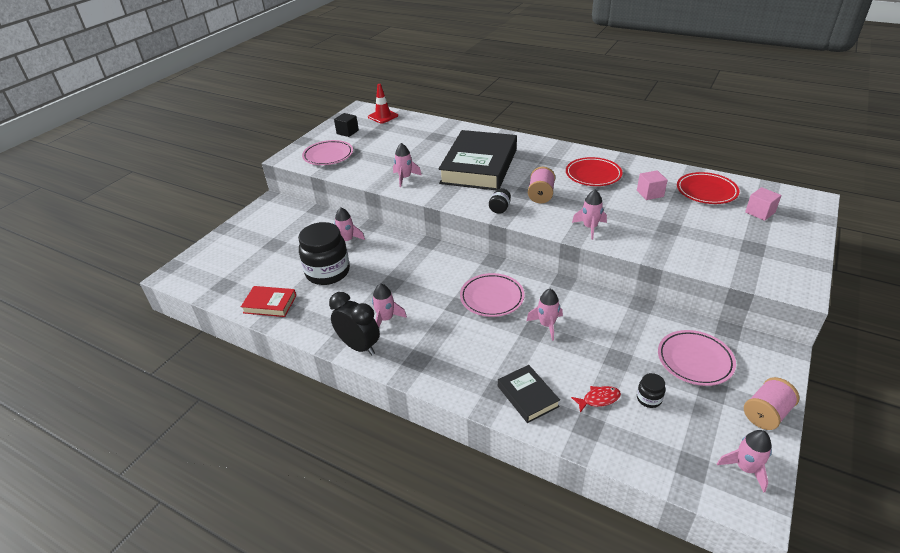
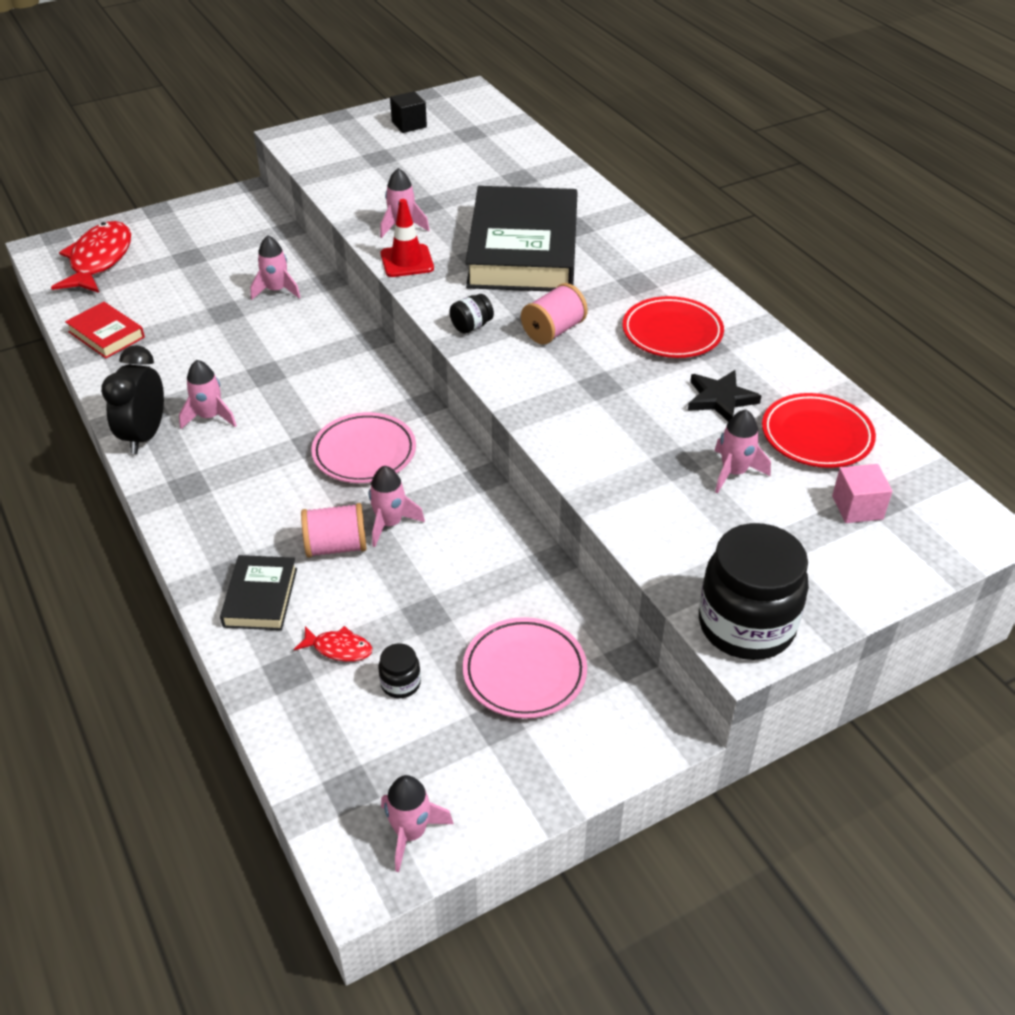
camera: 30 degrees right, 5 degrees up
(218, 267) = (99, 260): none -> red fish
(328, 156) = (344, 153): pink plate -> none
(328, 272) = (209, 323): black jar -> black jar (746, 626)
(359, 346) = (145, 436): black clock -> black clock turned 150 degrees counterclockwise
(383, 116) = (485, 116): red traffic cone -> red traffic cone (407, 261)
(479, 166) = (523, 250): black book -> black book turned 45 degrees counterclockwise
(590, 228) = (559, 410): pink rocket -> pink rocket (734, 472)
(650, 193) = (720, 399): pink cube -> black star
(766, 414) = (528, 790): pink spool -> pink spool (336, 546)

